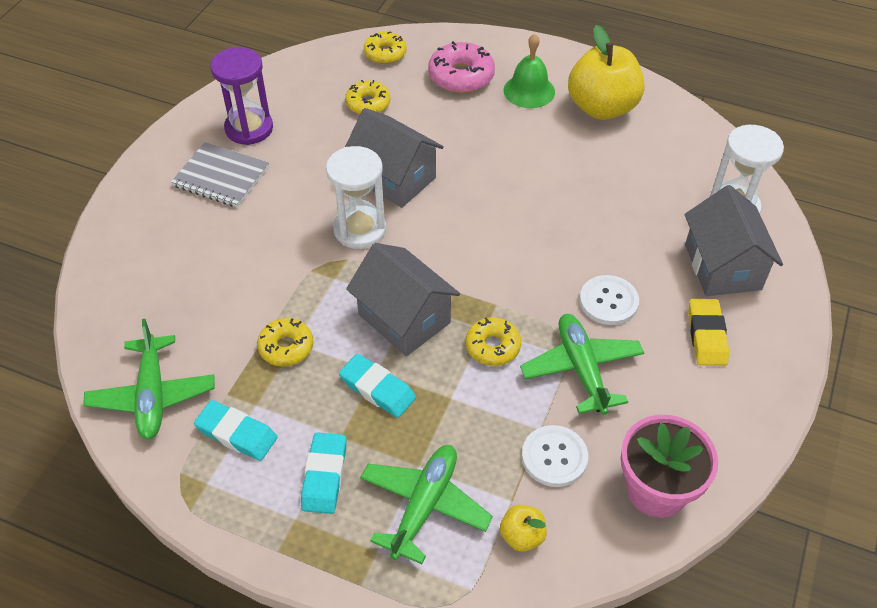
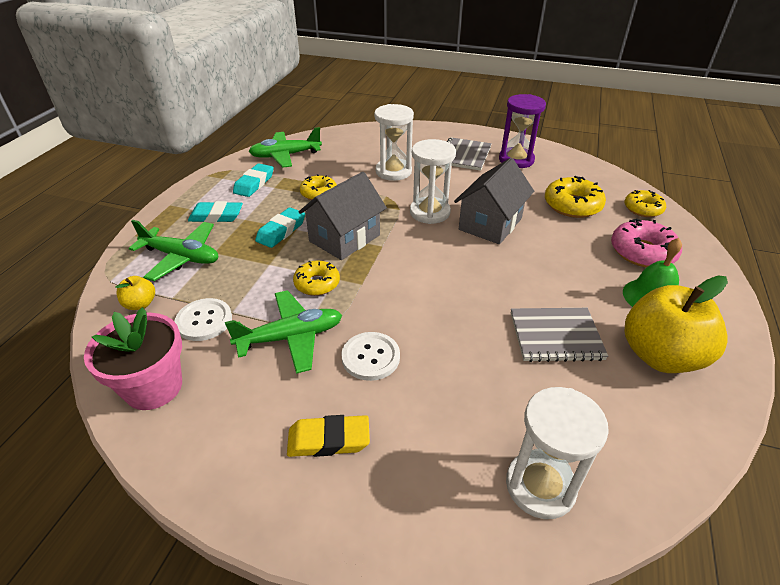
camera: 85 degrees right, 10 degrees down
(246, 258) = (393, 171): none -> white hourglass
(368, 104) = (572, 205): yellow donut -> yellow donut, size x1.51
(579, 165) = (555, 336): none -> grey notebook
(722, 267) = (433, 464): grey house -> none

